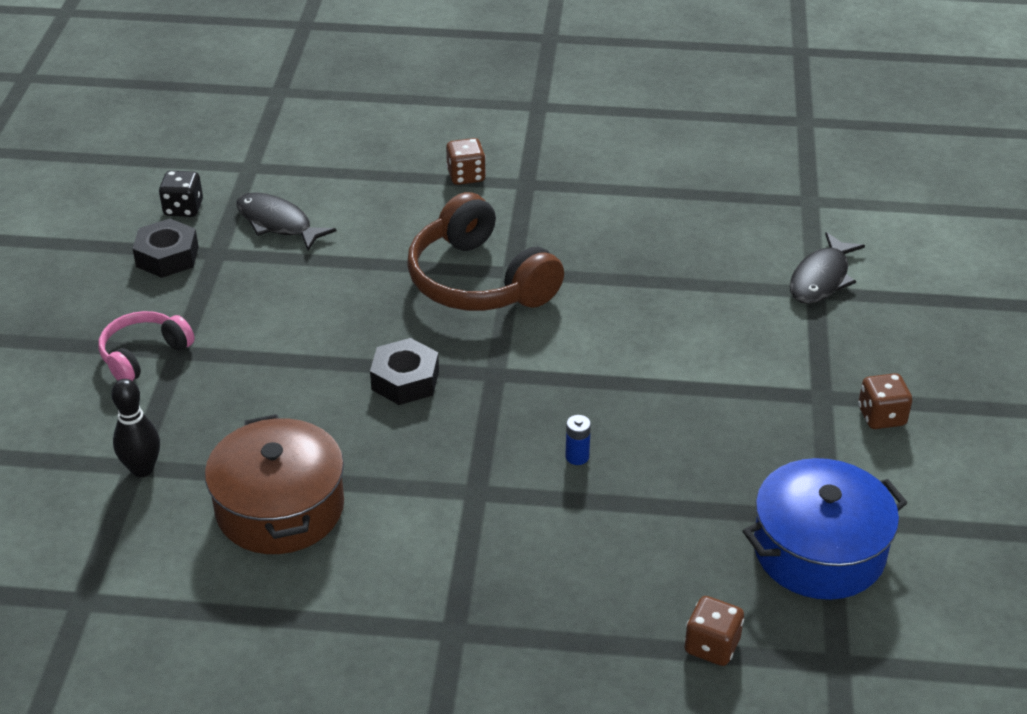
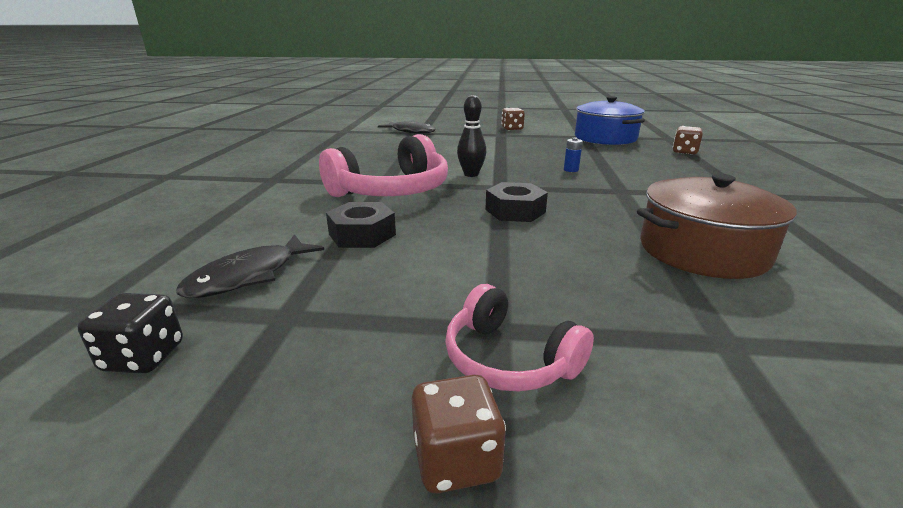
camera: 90 degrees left, 15 degrees down
(142, 469) = (726, 335): black bowling pin -> black bowling pin (471, 174)
(167, 256) = (270, 361): black nut -> black nut (362, 234)
(466, 176) = (243, 196): brown dice -> brown dice (456, 460)
(479, 281) = (392, 191): brown headphones -> pink headphones

